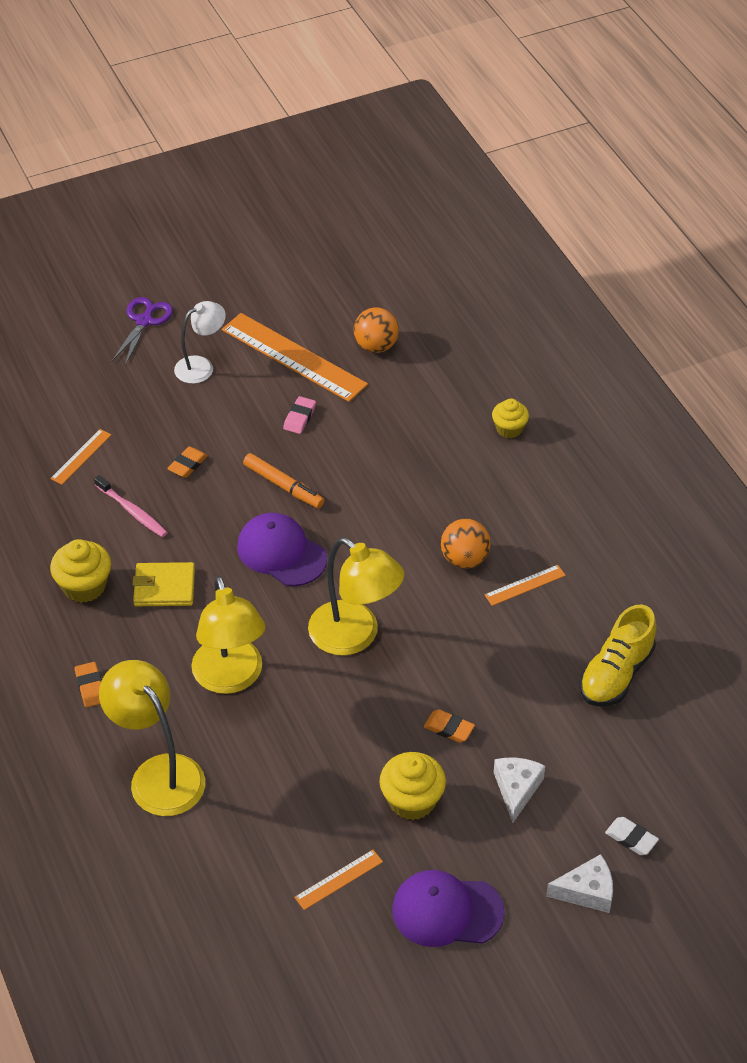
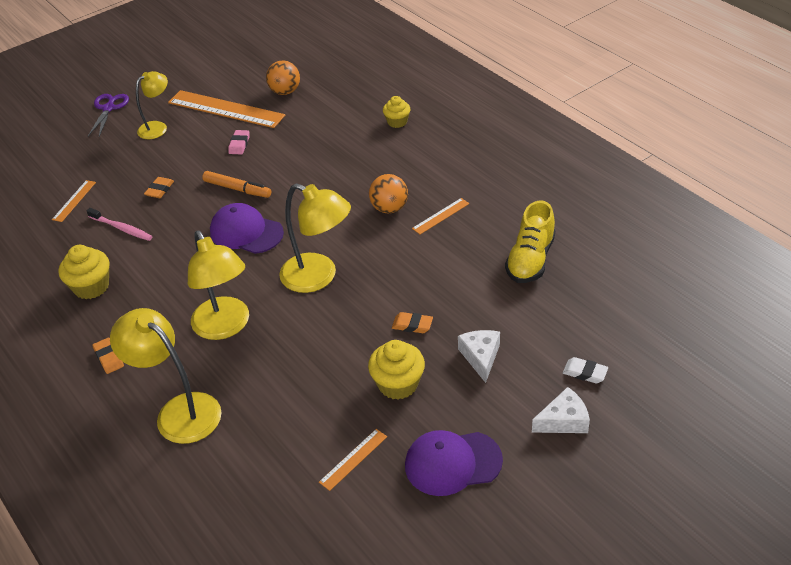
camera: 10 degrees left, 5 degrees down
(164, 587) = (157, 274): yellow wallet -> none
(201, 366) = (157, 127): white lamp -> yellow lamp

